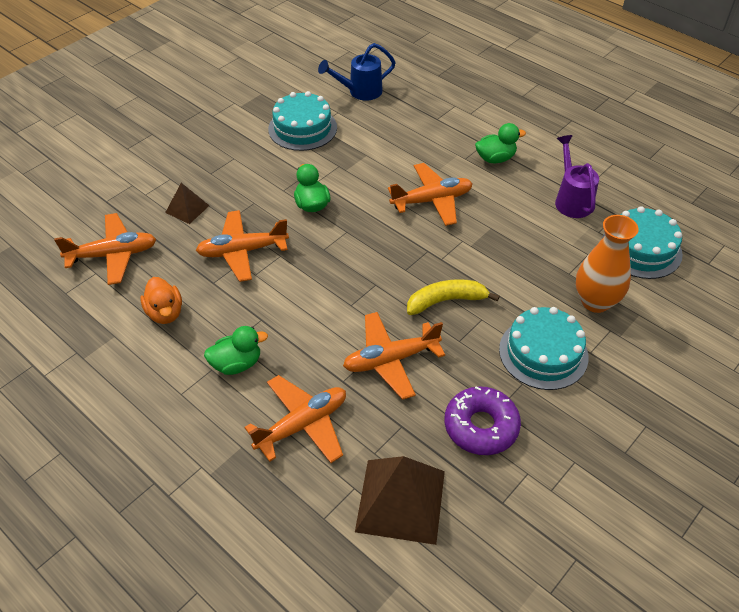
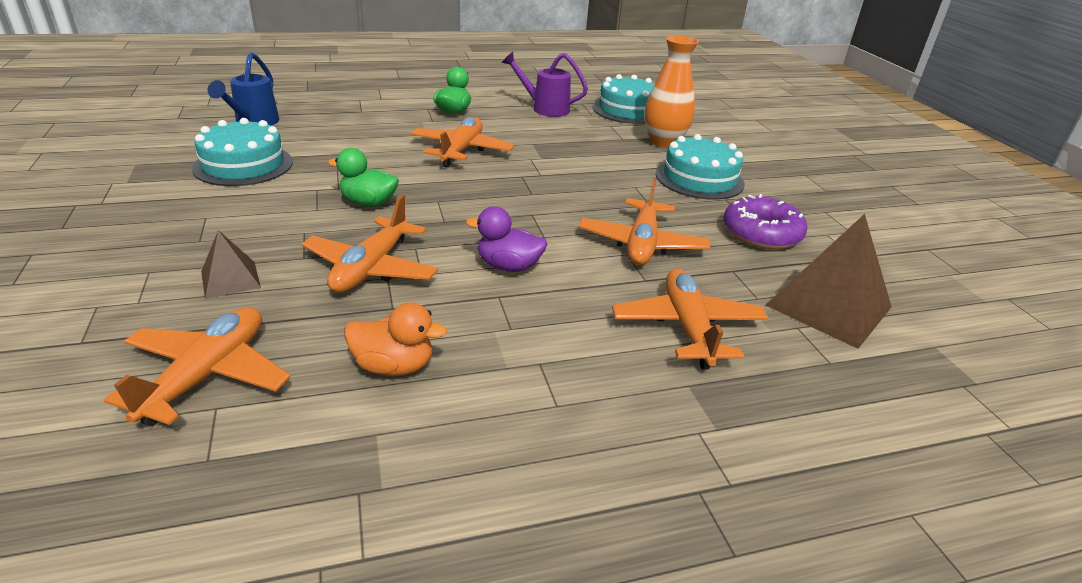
camera: 60 degrees left, 15 degrees down
(237, 364) = (551, 339): green duck -> none
(297, 307) = (508, 266): none -> purple duck
(446, 301) = (596, 192): yellow banana -> none

